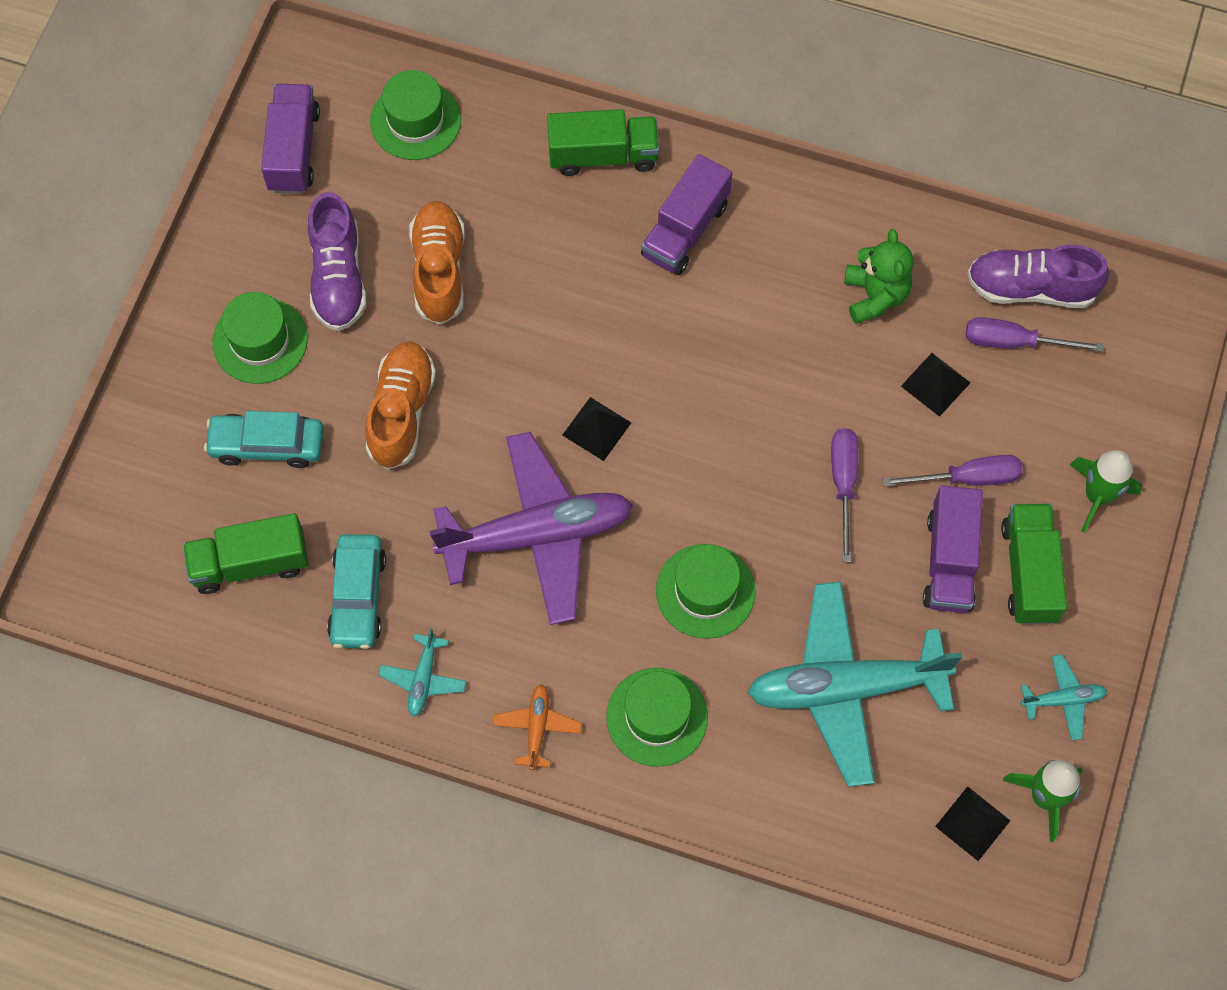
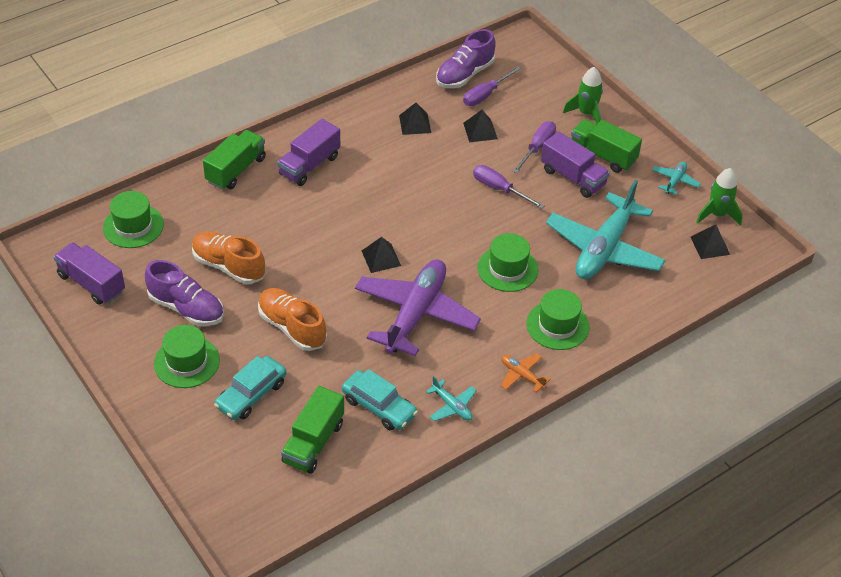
camera: 55 degrees left, 20 degrees down
(685, 230) = (309, 165): purple truck -> purple truck turned 60 degrees clockwise
(875, 296) = (415, 124): green teddy bear -> black pyramid

